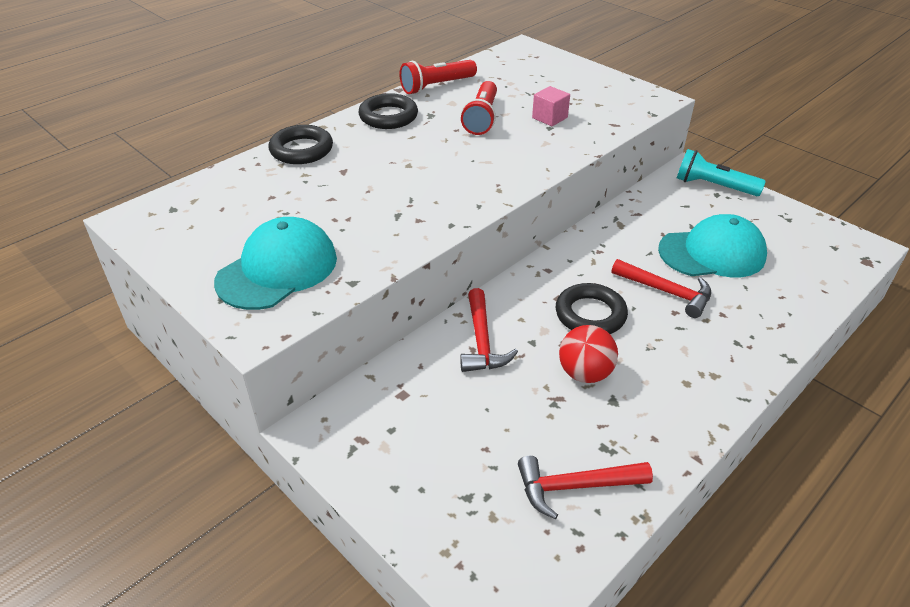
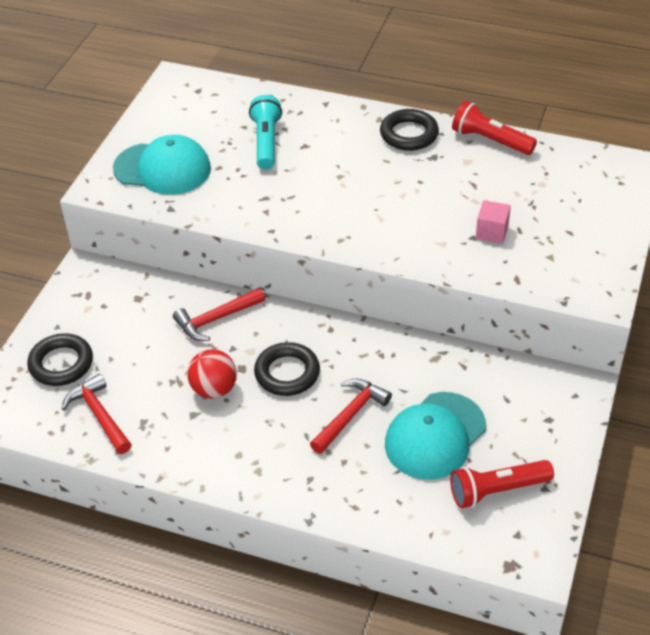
camera: 65 degrees right, 5 degrees up
(301, 150) = (318, 112): black ring -> black ring (61, 364)
(481, 118) = (453, 189): red flashlight -> red flashlight (497, 490)
(666, 292) = (350, 415): red hammer -> red hammer turned 150 degrees counterclockwise
(712, 253) = (435, 436): turquoise cap -> turquoise cap turned 75 degrees clockwise
(713, 186) = (563, 413): turquoise flashlight -> turquoise flashlight (266, 142)

